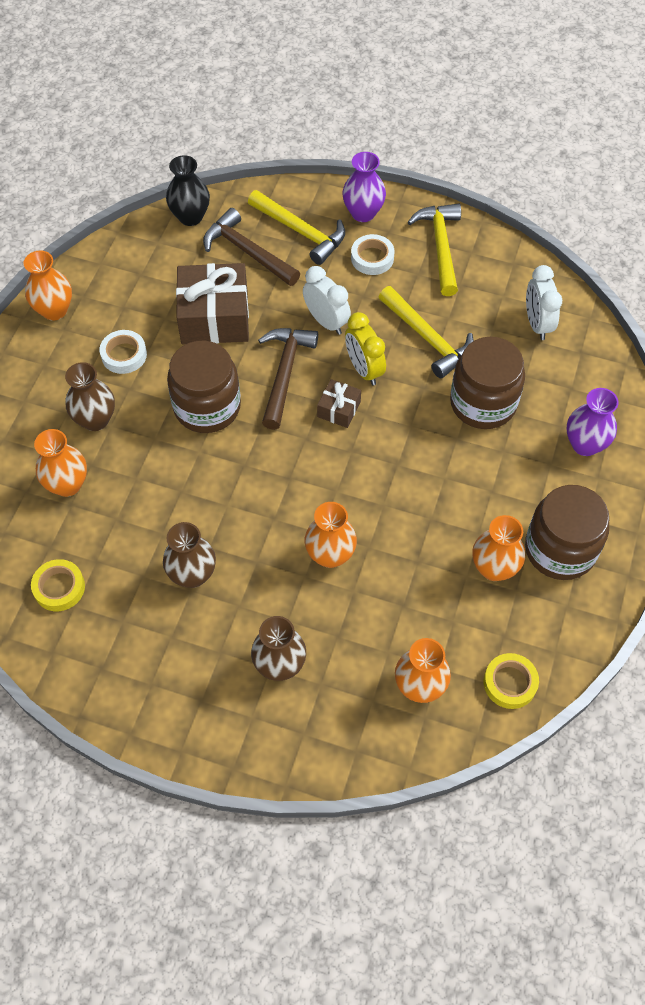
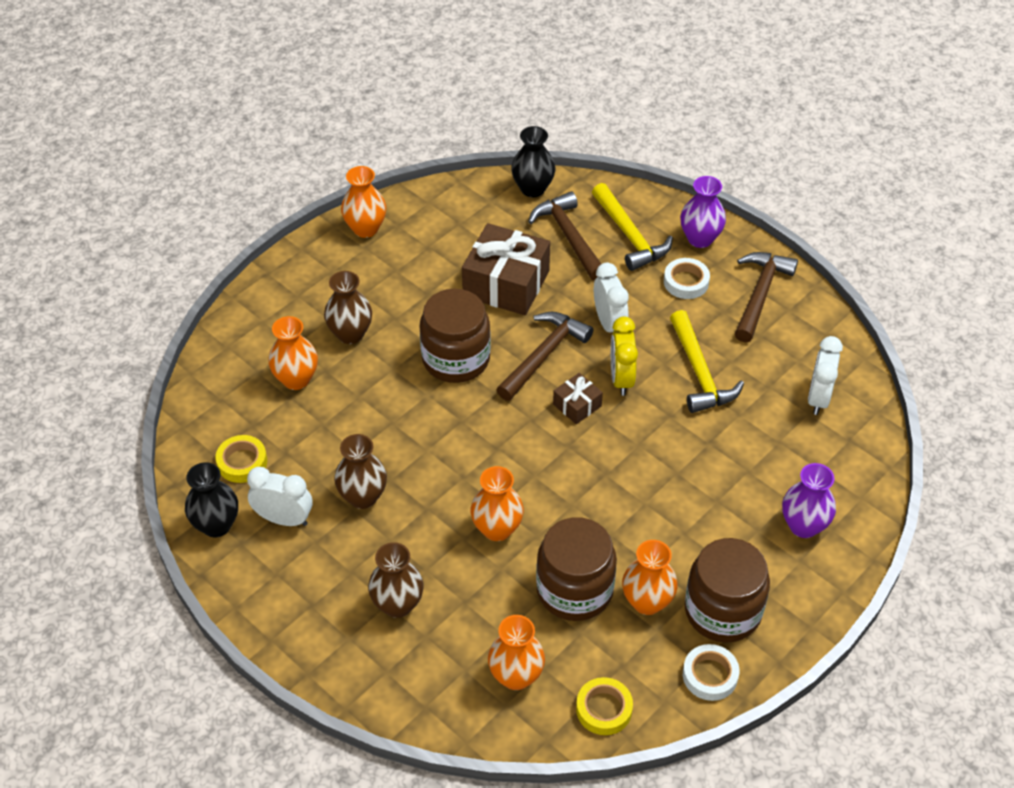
camera: 25 degrees right, 10 degrees down
(68, 660) = (216, 525): none -> black vase
(124, 355) = (406, 288): white tape -> white tape (710, 675)
(130, 627) = (284, 519): none -> white clock
(440, 247) = (760, 294): yellow hammer -> brown hammer
(483, 403) = (721, 450): brown jar -> brown jar (574, 590)

